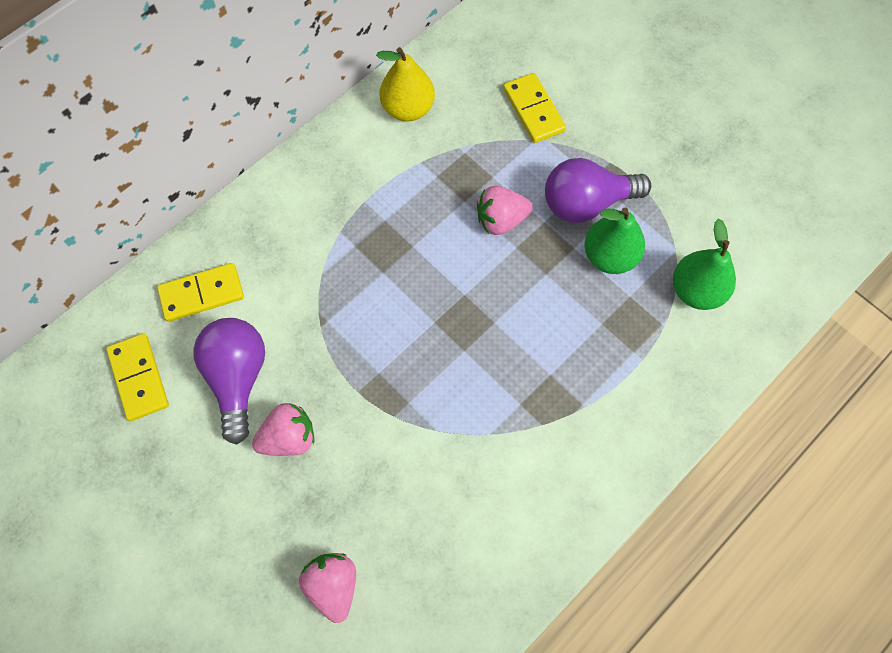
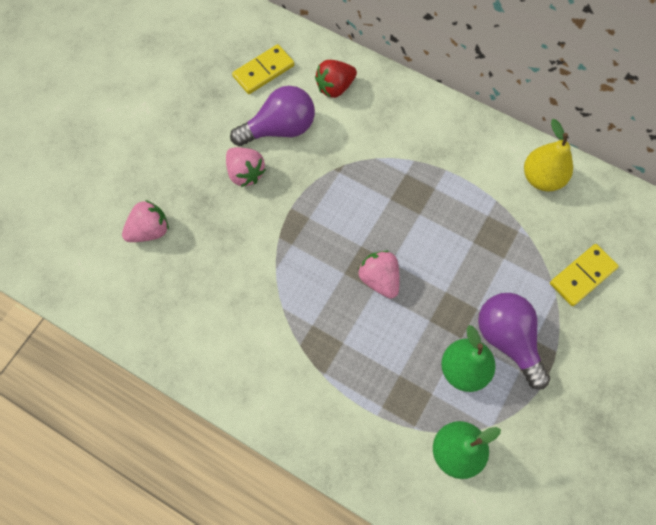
camera: 75 degrees right, 0 degrees up
(202, 294) = (335, 87): yellow domino -> red strawberry
(501, 220) = (466, 274): pink strawberry -> pink strawberry (379, 279)

